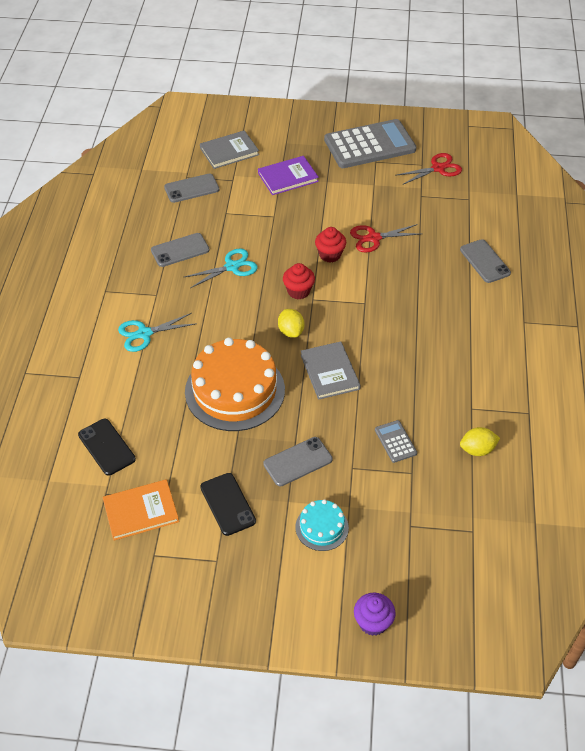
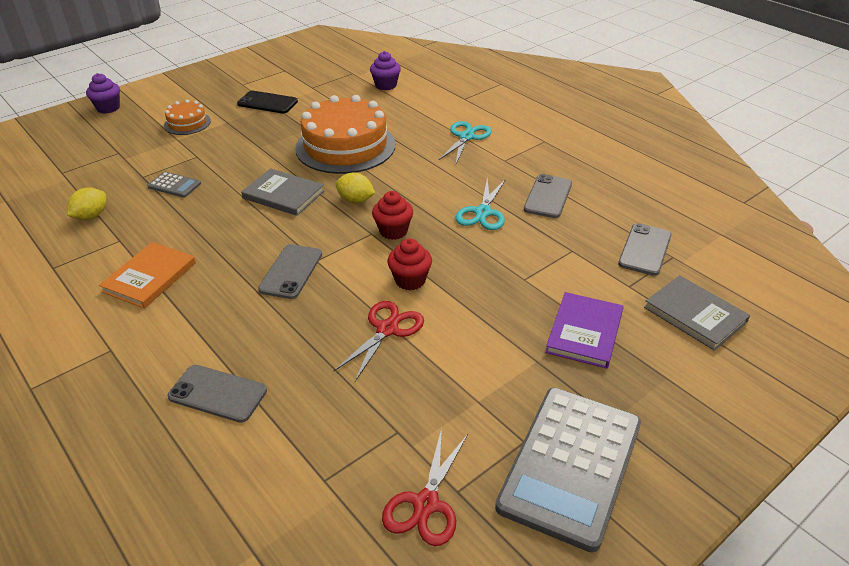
camera: 135 degrees right, 10 degrees down
(106, 447) = (386, 85): black phone -> purple cupcake
(141, 511) = (319, 77): orange book -> orange book (149, 277)
(229, 151) = (695, 314): grey book -> grey book turned 60 degrees counterclockwise
(298, 462) = (243, 139): grey phone -> grey phone (291, 272)
(322, 527) = (187, 123): turquoise cake -> orange cake

